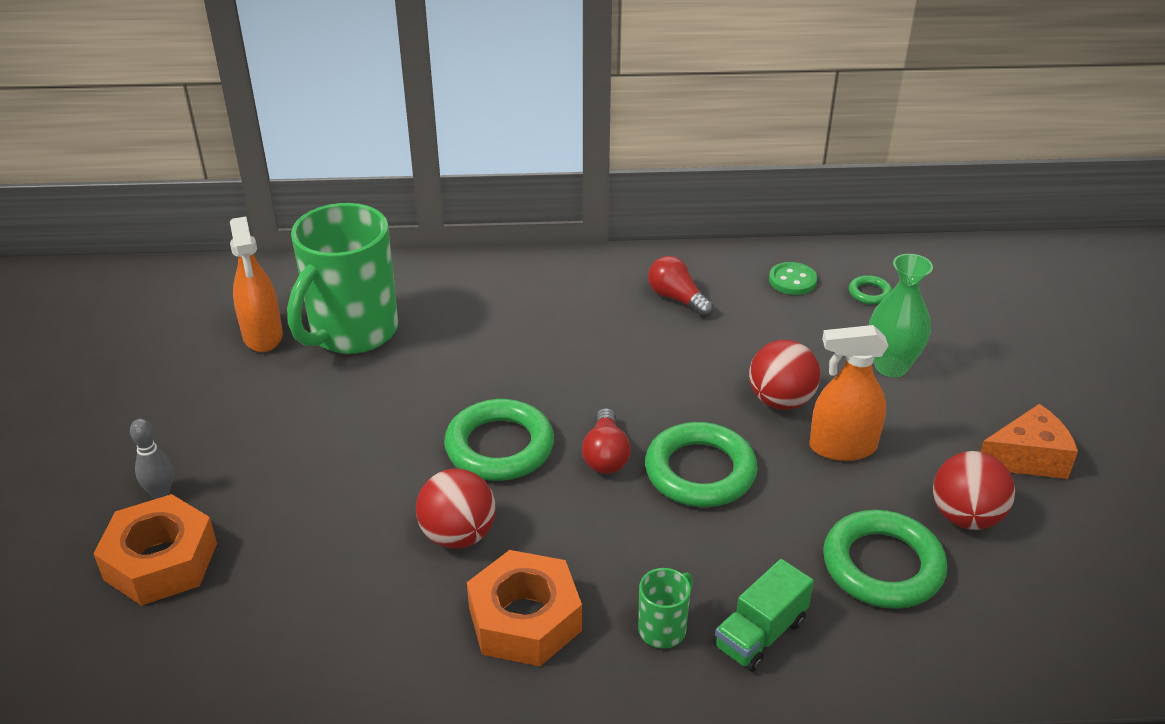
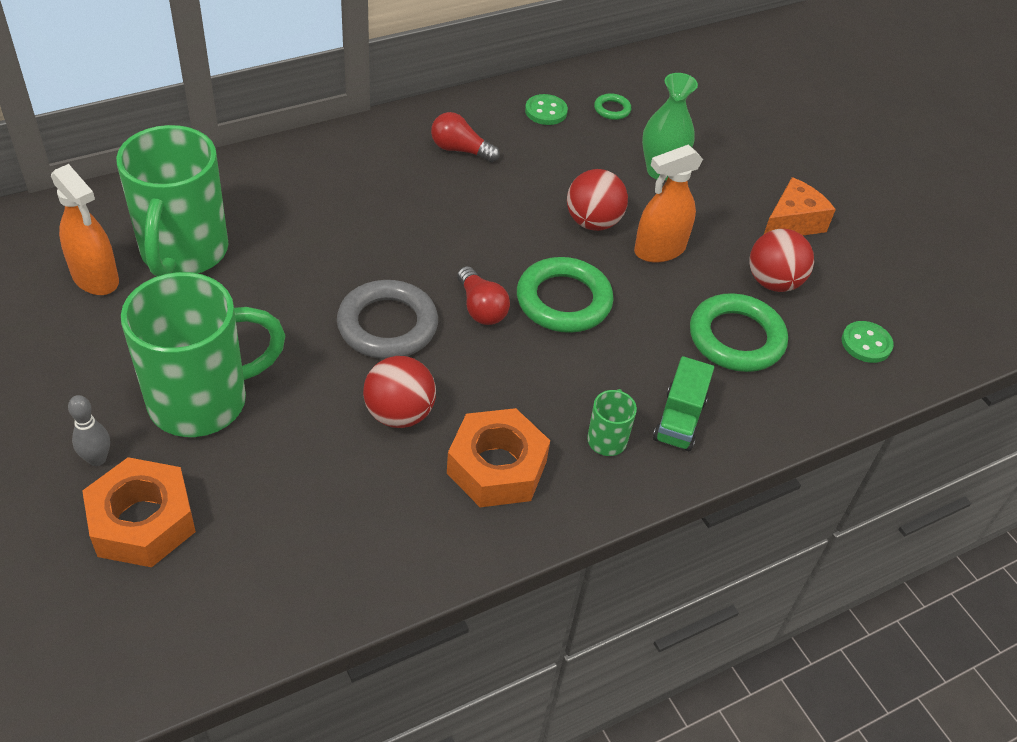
camera: 30 degrees left, 10 degrees up
(283, 468) = (203, 400): none -> green mug
(499, 447) = (387, 325): green ring -> grey ring
(1052, 619) = (866, 343): none -> green button

